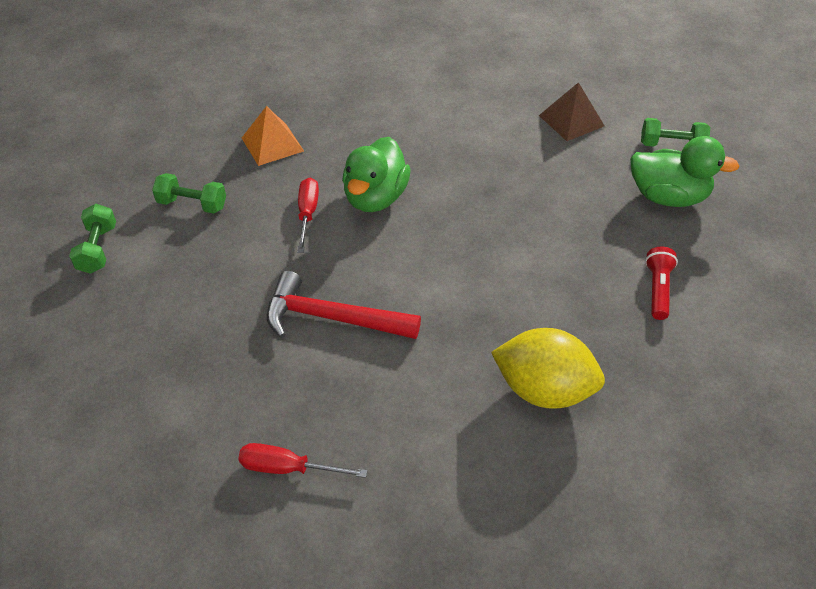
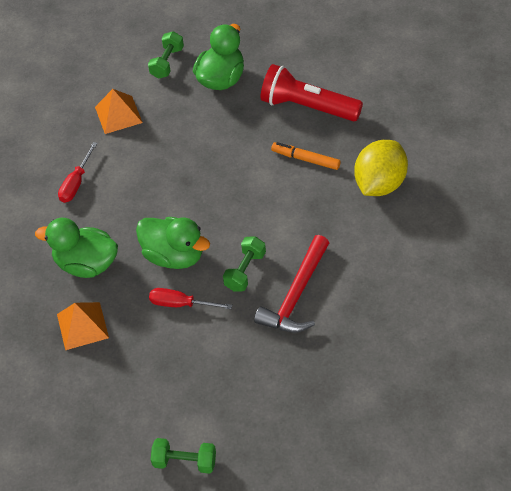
camera: 75 degrees left, 5 degrees up
(192, 204) = (146, 389): green dumbbell -> green dumbbell (245, 271)
(288, 468) = (421, 329): red screwdriver -> red screwdriver (76, 183)
(352, 133) = (86, 264): none -> green duck
(561, 299) = (305, 159): none -> orange marker
(571, 120) = (118, 114): brown pyramid -> orange pyramid
(657, 290) = (308, 107): red flashlight -> red flashlight, size x1.90

